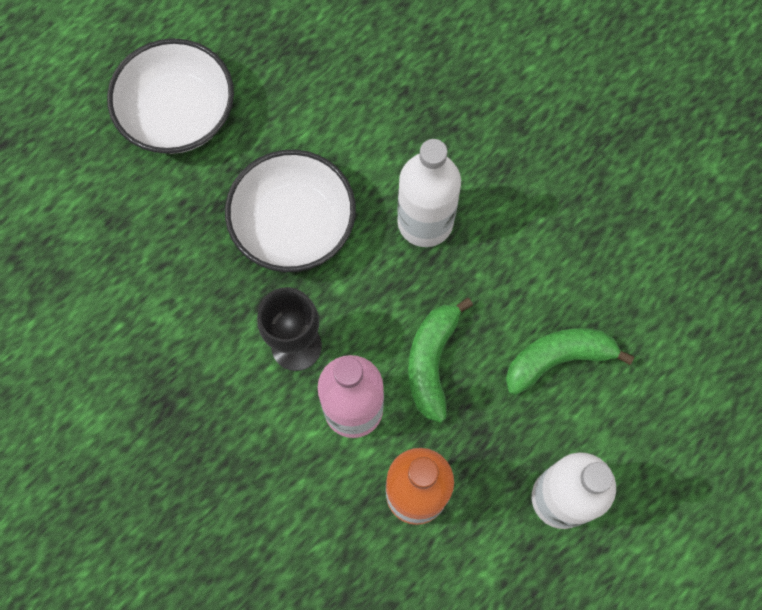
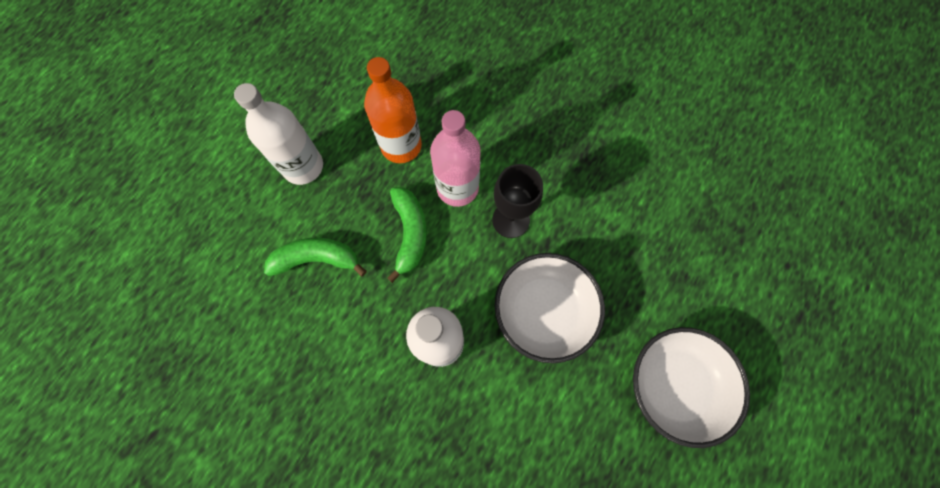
camera: 165 degrees right, 0 degrees up
(558, 359) = (317, 259): green banana -> green banana turned 150 degrees counterclockwise

